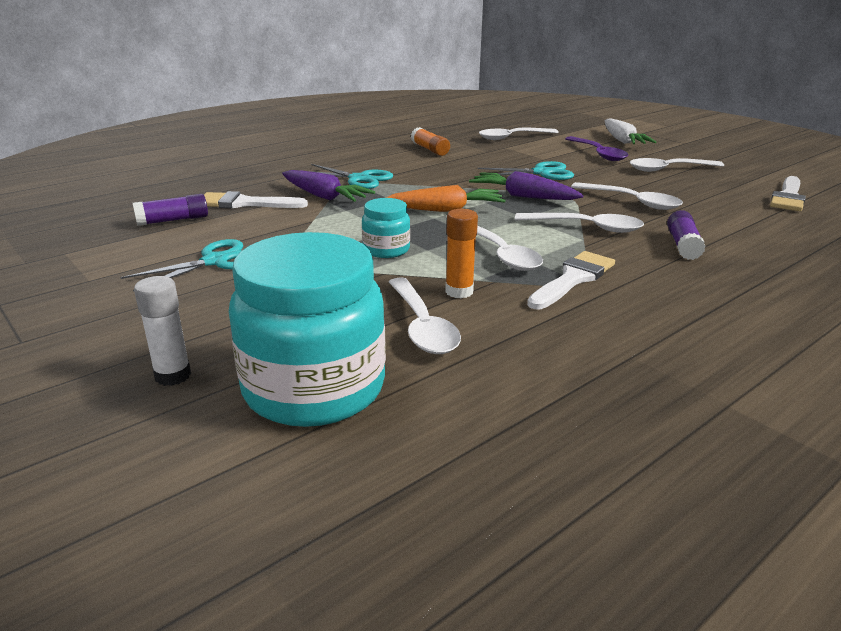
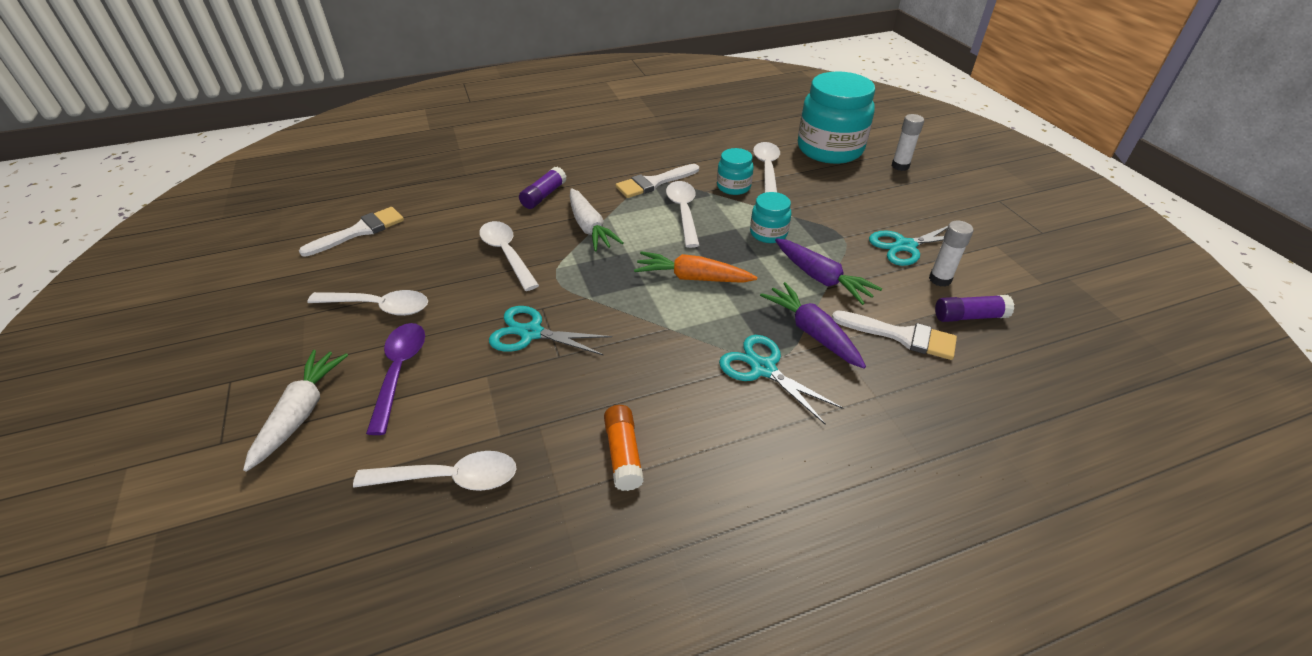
camera: 160 degrees left, 15 degrees up
(187, 240) = (940, 279): none -> white glue stick
(459, 291) = (733, 187): orange glue stick -> turquoise jar
(523, 196) = (599, 285): purple carrot -> purple carrot (821, 278)
(587, 227) = (589, 227): white spoon -> white carrot

